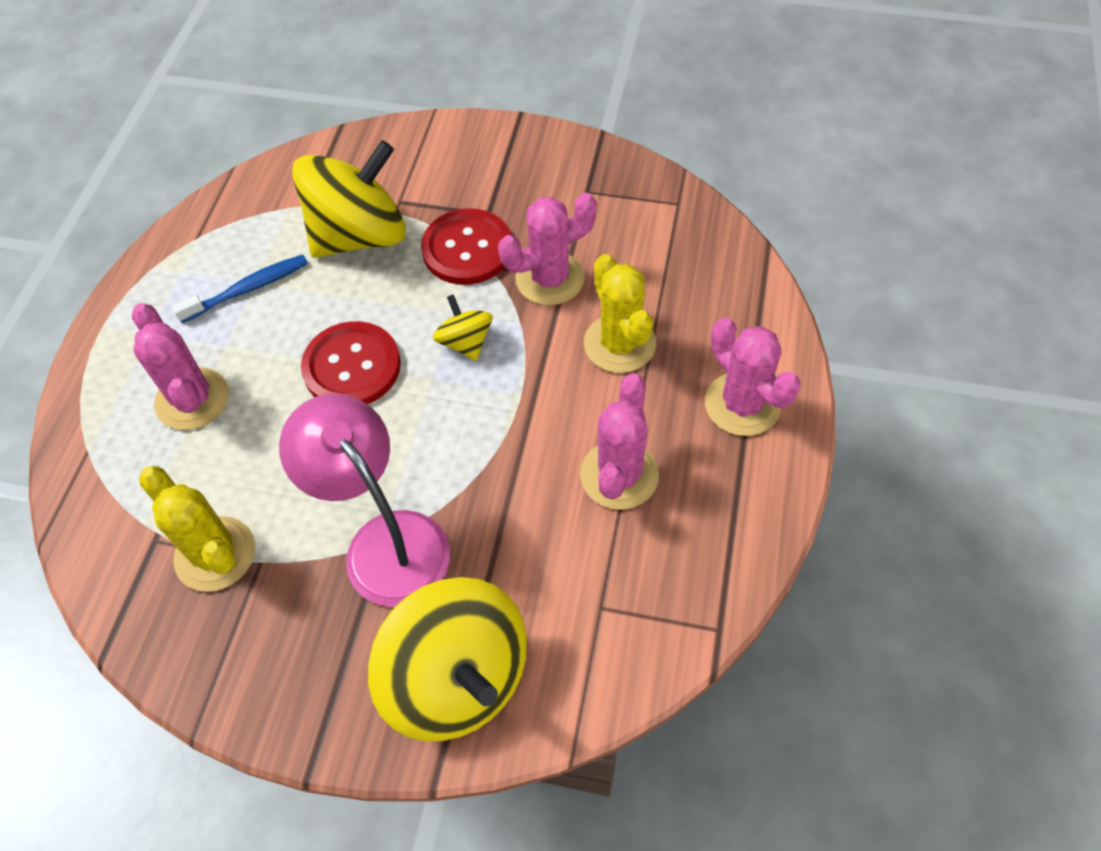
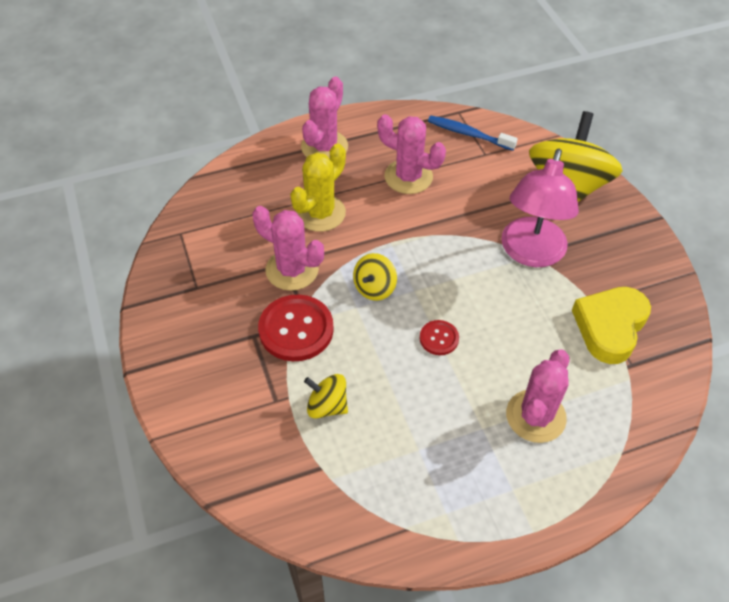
camera: 125 degrees left, 5 degrees down
(215, 554) = (610, 327): yellow cactus -> yellow heart
(248, 289) = (426, 449): blue toothbrush -> blue toothbrush (468, 134)
(352, 367) = (439, 338): red button -> red button, size x0.52
(359, 235) = (327, 406): yellow spinning top -> yellow spinning top, size x0.47
(619, 475) = (408, 177): pink cactus -> pink cactus turned 45 degrees clockwise

